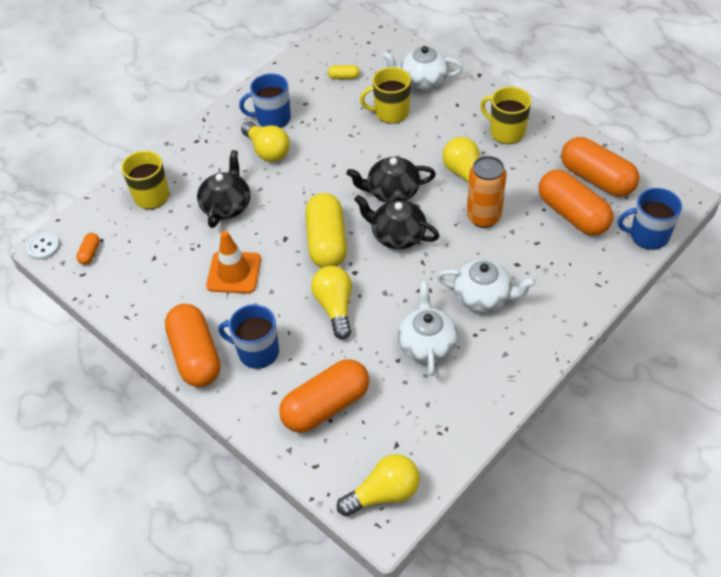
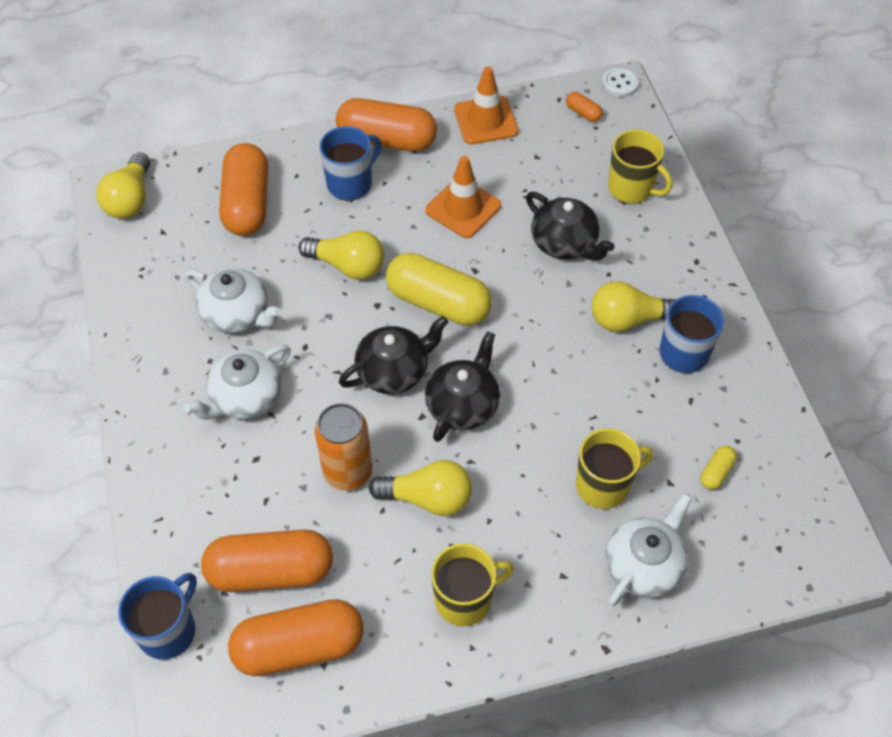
camera: 120 degrees right, 5 degrees up
(134, 305) = (485, 120): none -> orange traffic cone
(391, 112) = (603, 485): yellow mug -> yellow mug turned 45 degrees clockwise

